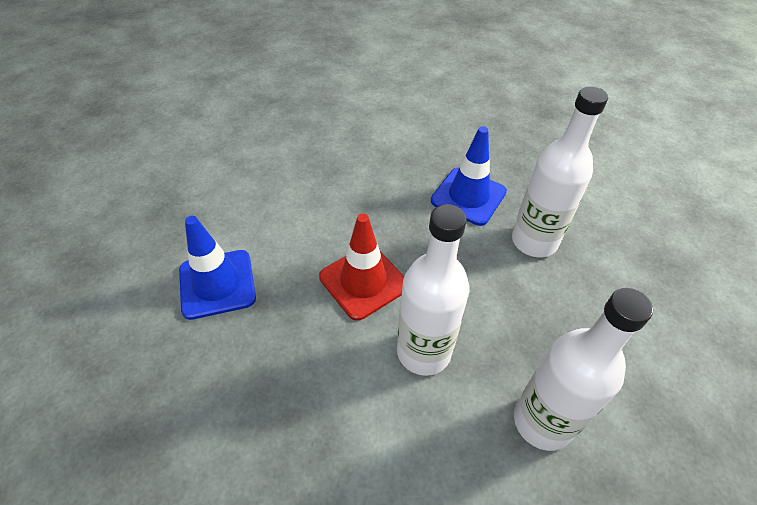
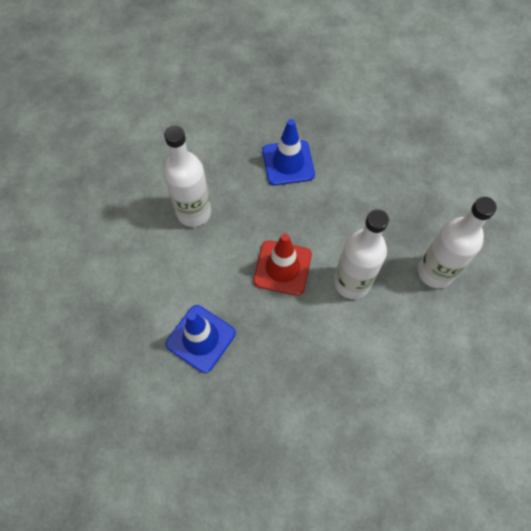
camera: 40 degrees left, 15 degrees up
(534, 241) = (350, 167): white bottle -> white bottle (194, 212)

